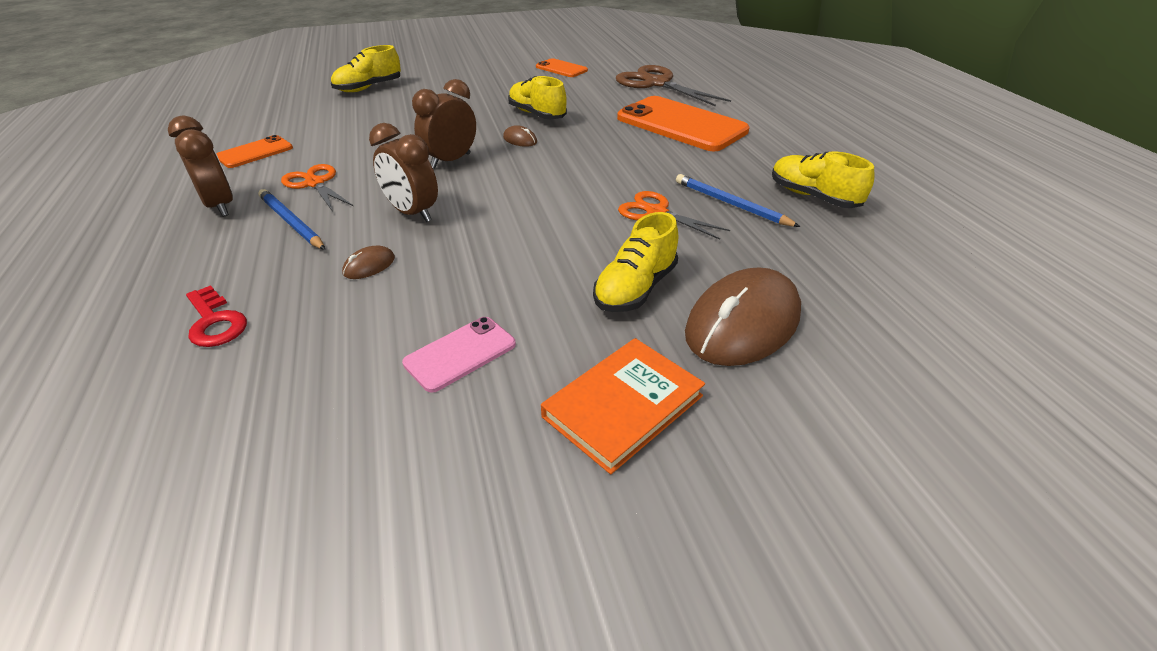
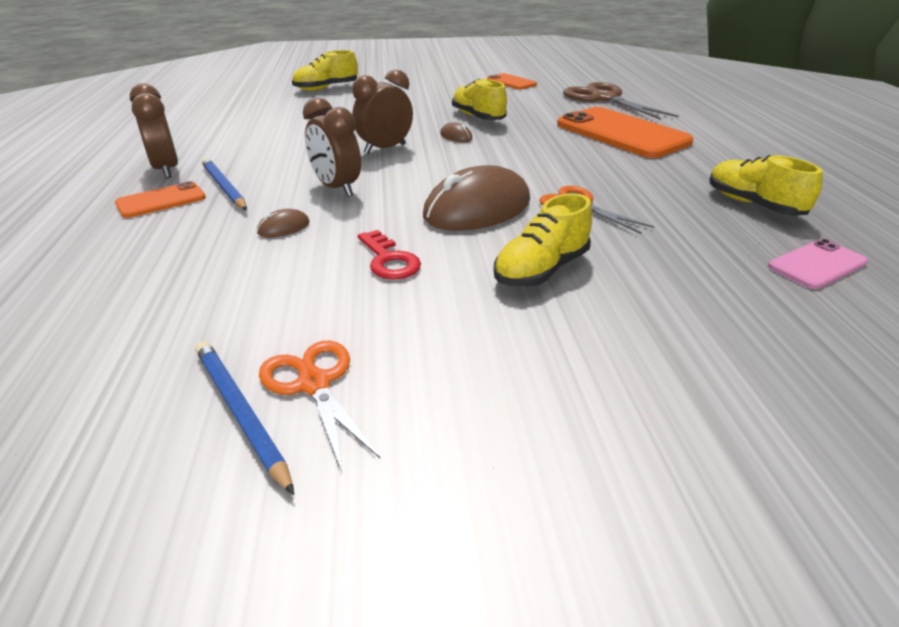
camera: 10 degrees right, 5 degrees down
(215, 322) = (130, 260): red key -> red key (389, 260)
(255, 152) = (210, 131): orange phone -> orange phone (161, 201)
(315, 183) = (255, 158): orange scissors -> orange scissors (314, 383)
(460, 354) = (348, 310): pink phone -> pink phone (817, 265)
(623, 406) = (502, 375): orange book -> none
(731, 204) = (661, 204): blue pencil -> blue pencil (241, 413)
(742, 323) = (651, 312): brown mouse -> brown mouse (477, 209)

